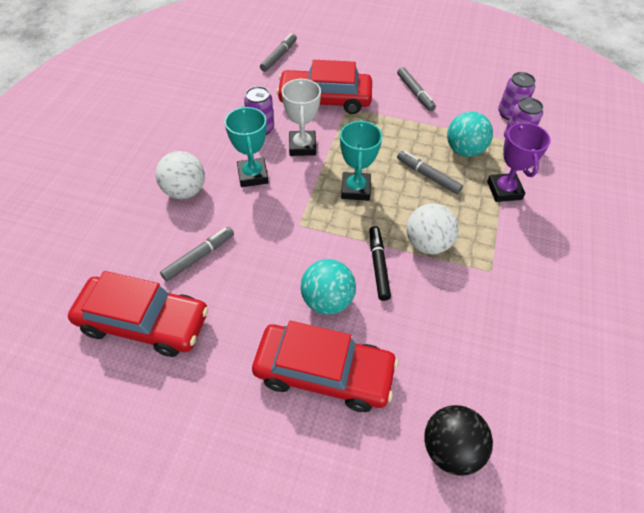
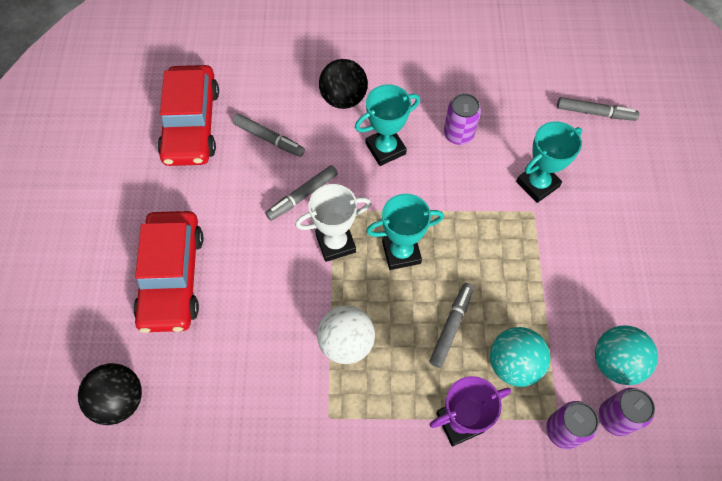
camera: 75 degrees right, 10 degrees up
(185, 191) = (343, 98): white ball -> black ball
(302, 146) = (447, 182): white trophy -> white trophy (335, 243)
(325, 99) = (537, 184): red car -> turquoise trophy
(327, 300) = (248, 260): turquoise ball -> turquoise ball (616, 362)
(378, 266) = (302, 298): black marker -> none
(415, 93) = (601, 285): grey marker -> grey marker (302, 196)

